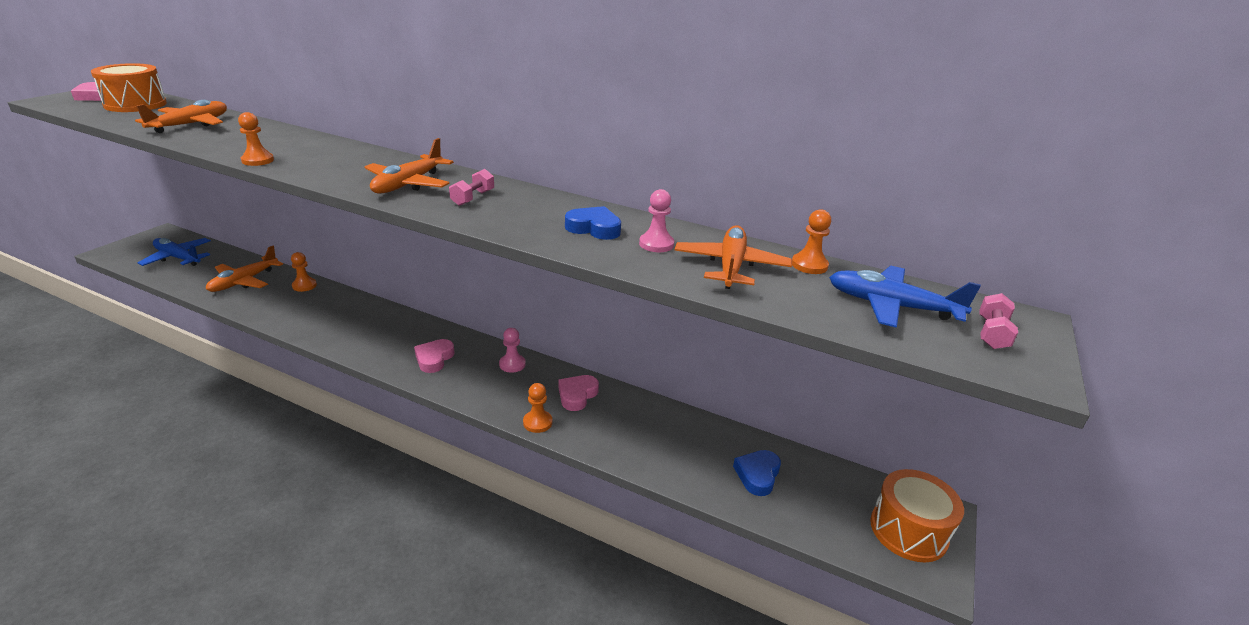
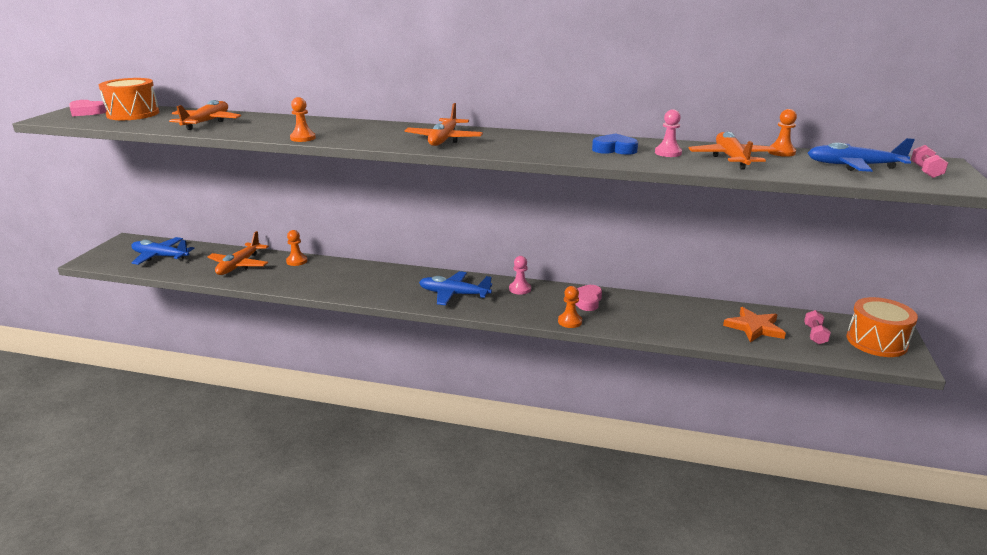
camera: 10 degrees left, 5 degrees down
(434, 359) = (453, 294): pink heart -> blue plane
(473, 198) = (504, 142): pink dumbbell -> pink dumbbell (815, 335)
(757, 475) = (754, 327): blue heart -> orange star

